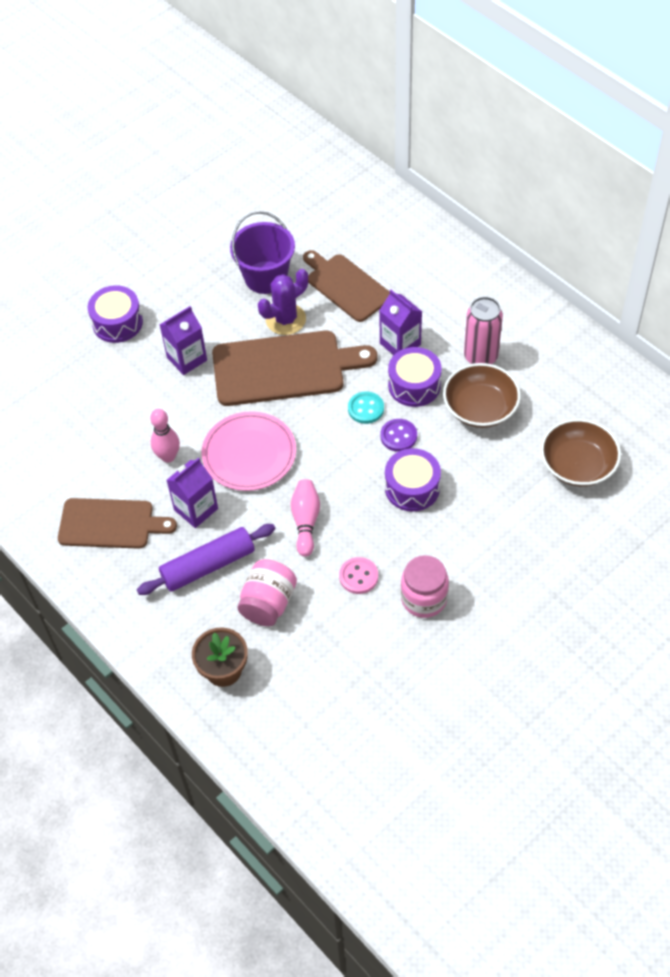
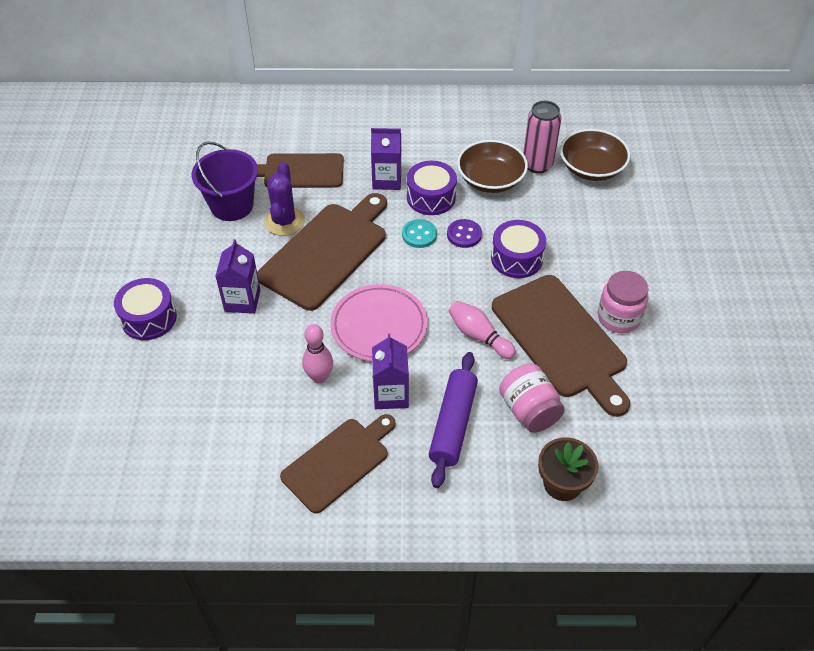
camera: 50 degrees left, 5 degrees down
(358, 576) = (561, 340): pink button -> brown cutting board
(480, 357) = (449, 151): pink can -> pink can (537, 164)

